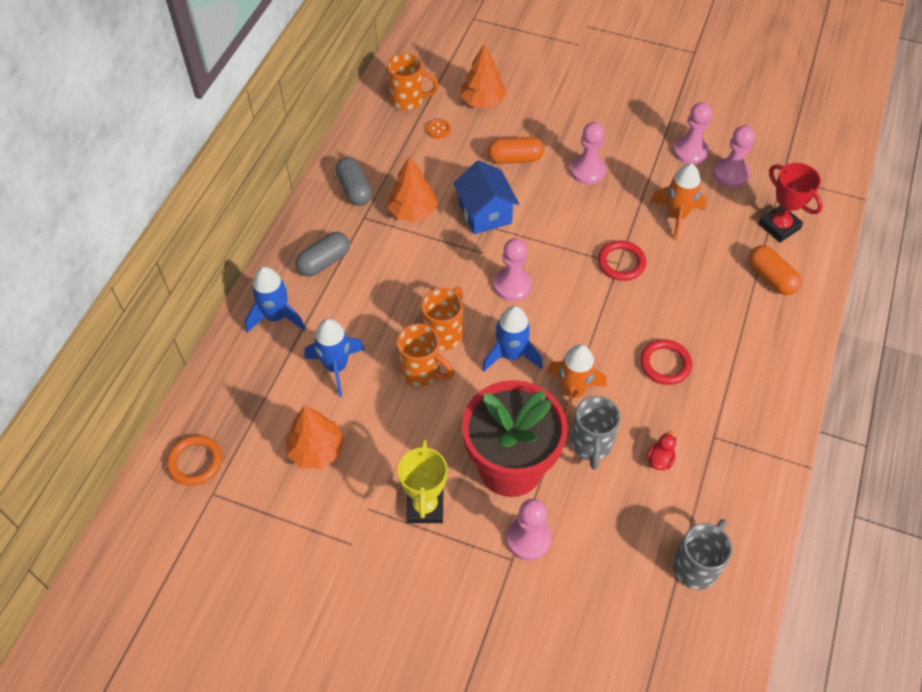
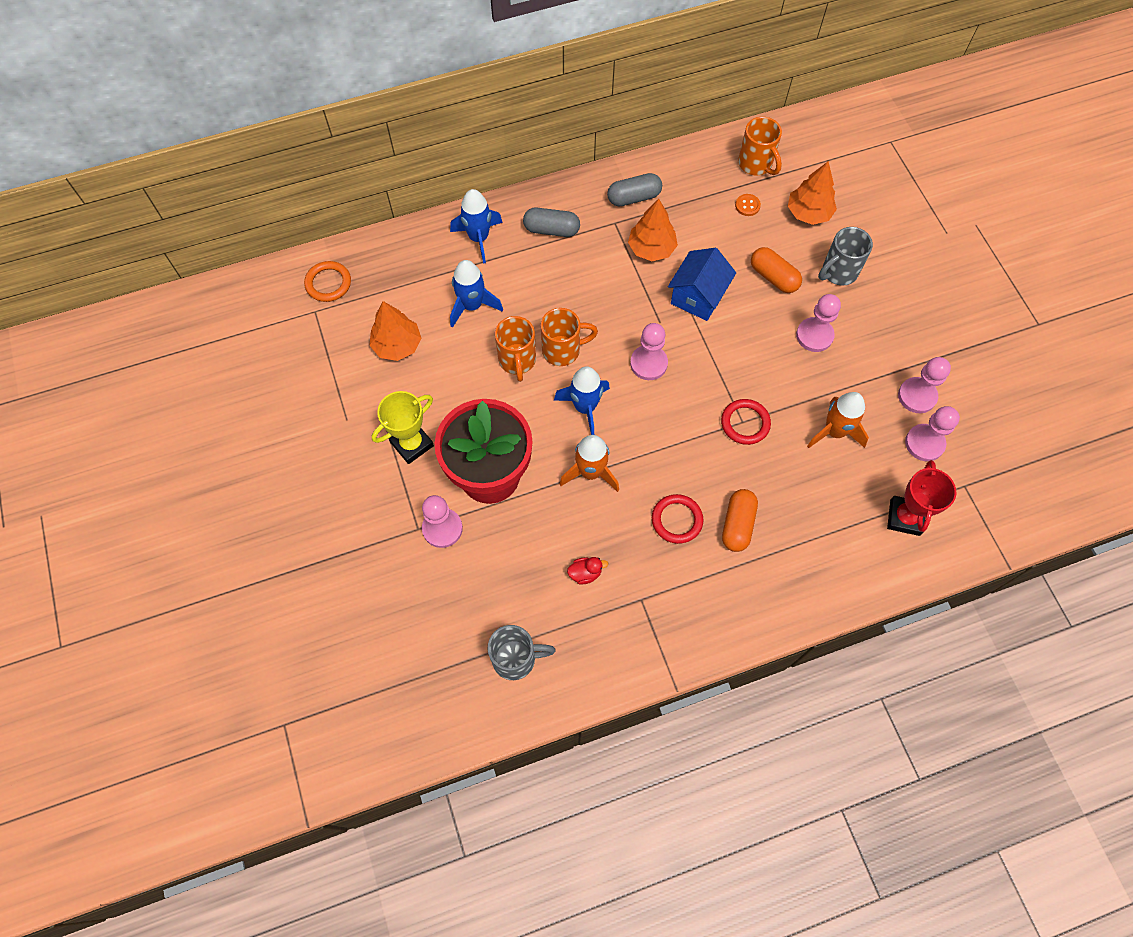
camera: 50 degrees right, 10 degrees up
(354, 189) = (634, 197): grey capsule -> grey capsule turned 45 degrees clockwise
(591, 444) = (556, 516): grey mug -> grey mug (838, 272)
(771, 278) = (841, 545): orange capsule -> orange capsule (737, 524)

